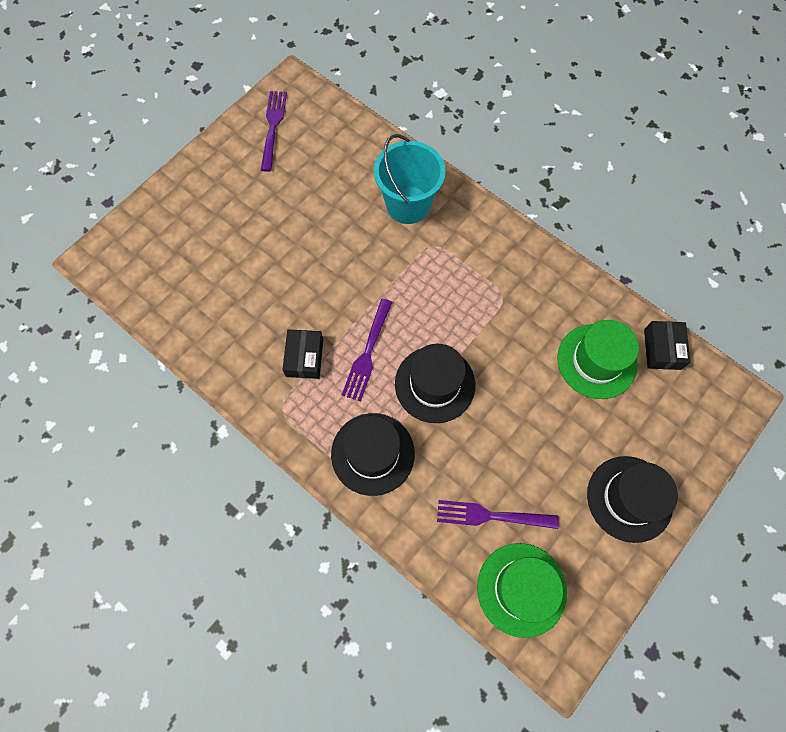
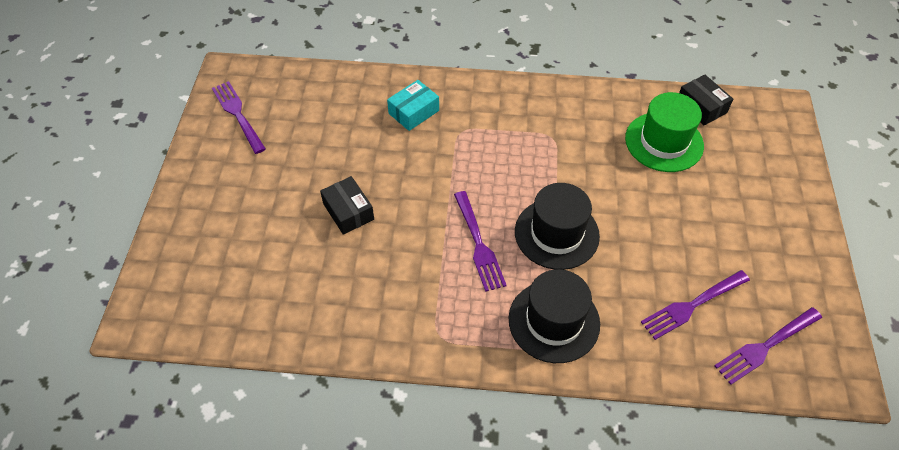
camera: 35 degrees left, 15 degrees down
(304, 358) = (425, 281): black box -> black box (348, 211)
(408, 204) = (413, 112): turquoise bucket -> turquoise box
(521, 589) = (766, 346): green hat -> purple fork
(629, 498) = (777, 224): black hat -> none

